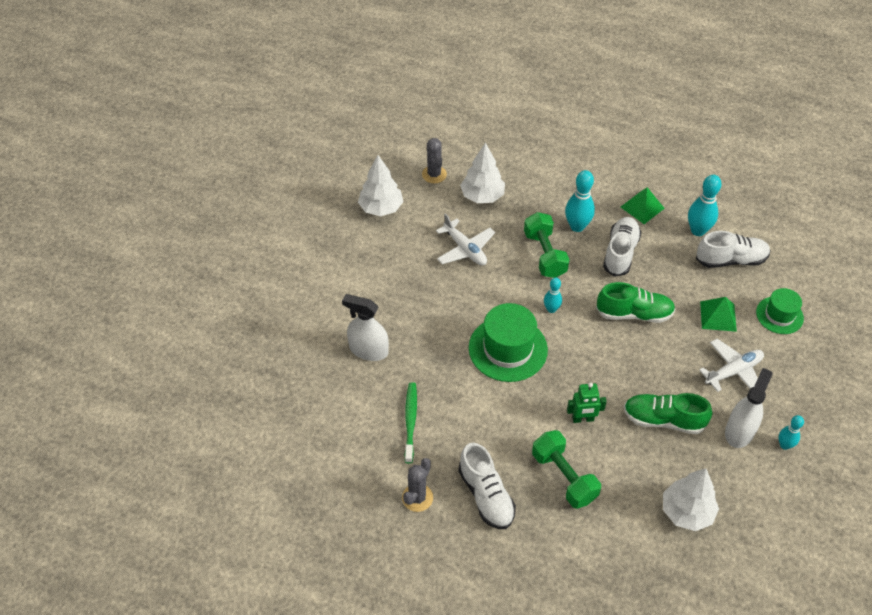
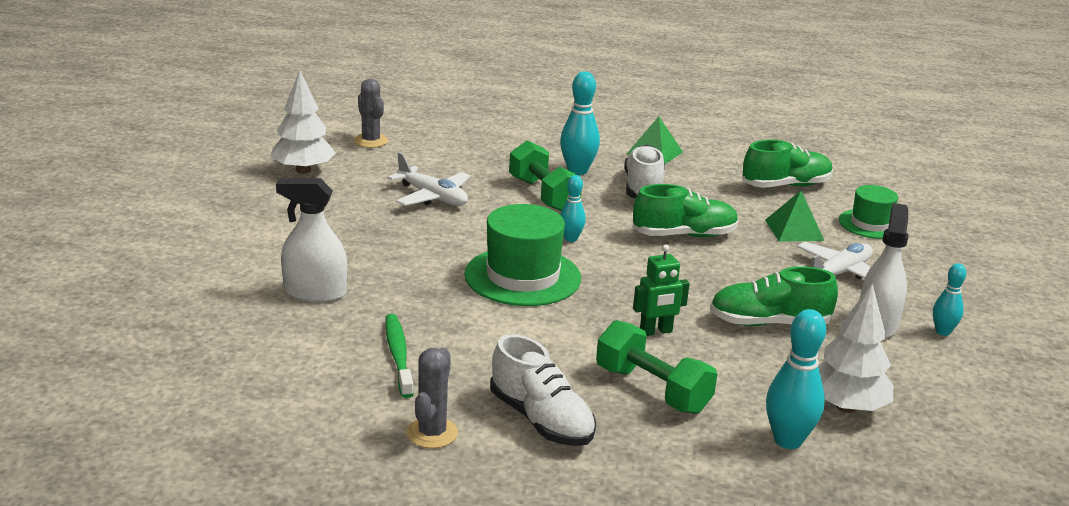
camera: 15 degrees left, 25 degrees down
(482, 196) = (442, 154): white tree -> none
(698, 230) = (733, 166): turquoise bowling pin -> turquoise bowling pin (788, 440)
(731, 260) = (786, 186): white shoe -> green shoe

